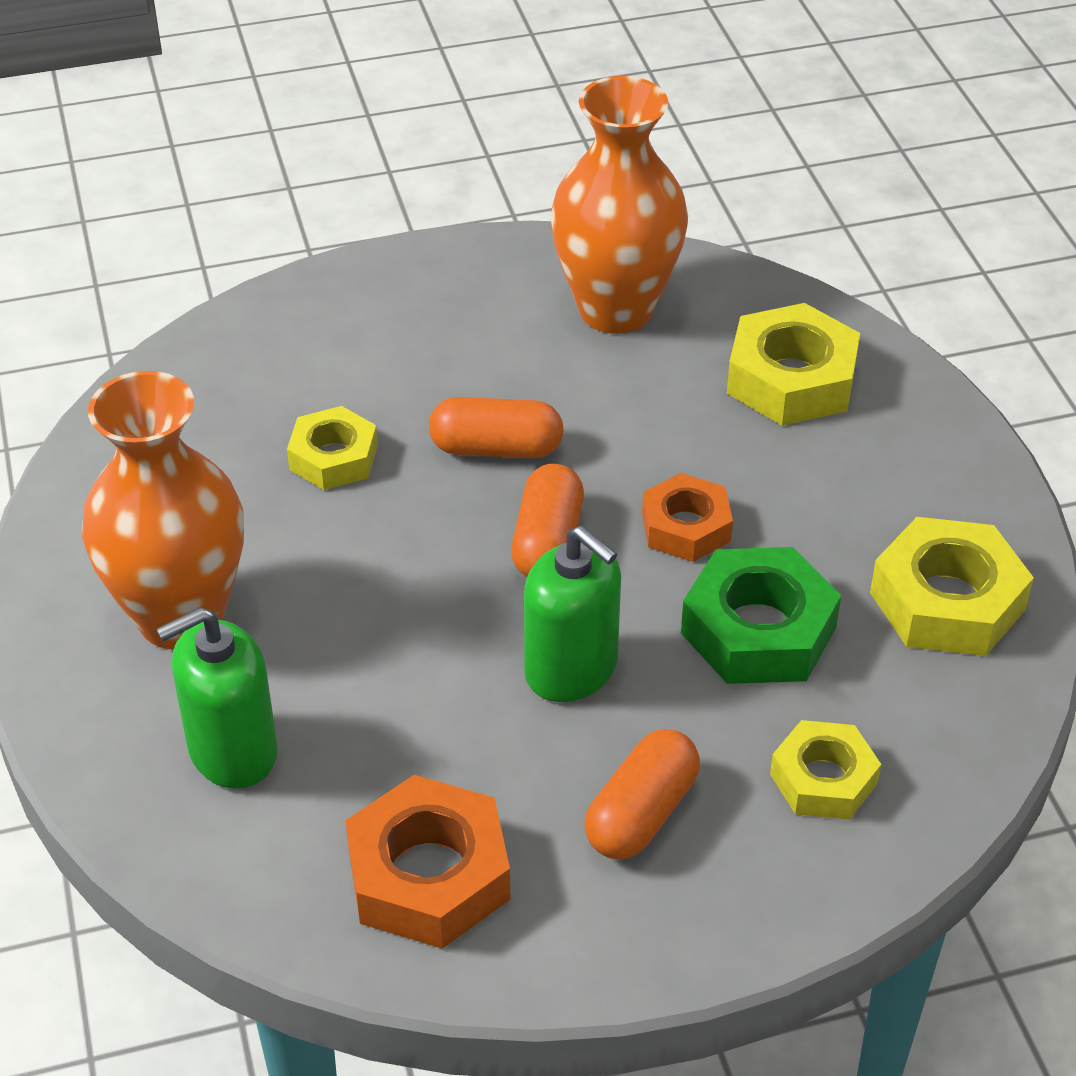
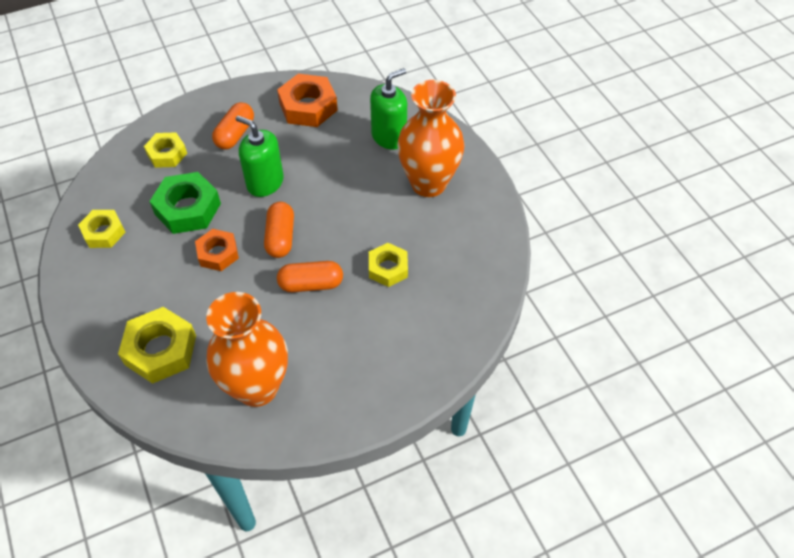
camera: 170 degrees right, 10 degrees up
(947, 601) = (103, 232): yellow nut -> yellow nut, size x0.64

